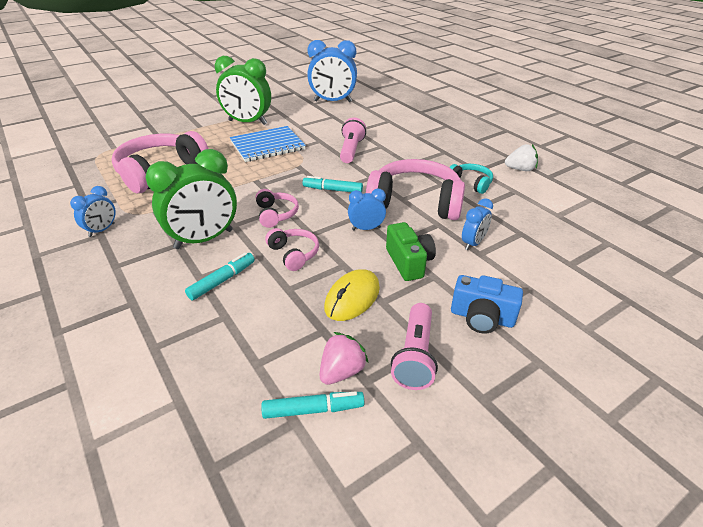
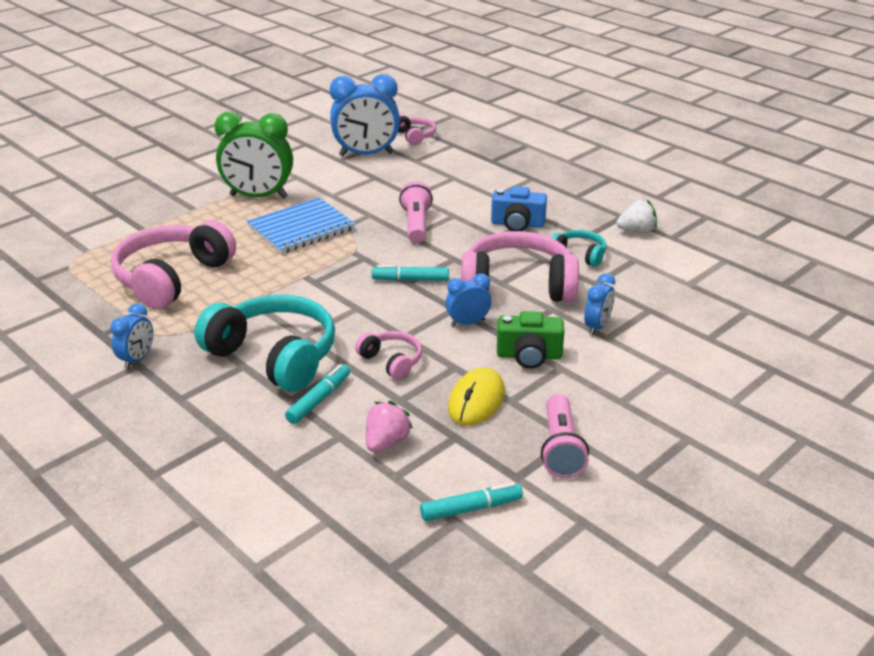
camera: 10 degrees left, 5 degrees down
(204, 239) = (274, 356): green clock -> turquoise headphones
(276, 214) = (351, 317): pink headphones -> pink headphones (415, 136)
(342, 371) = (488, 472): pink strawberry -> pink strawberry (386, 442)
(409, 262) = (529, 356): green camera -> green camera turned 120 degrees clockwise
(482, 317) = (622, 404): blue camera -> blue camera (517, 224)

